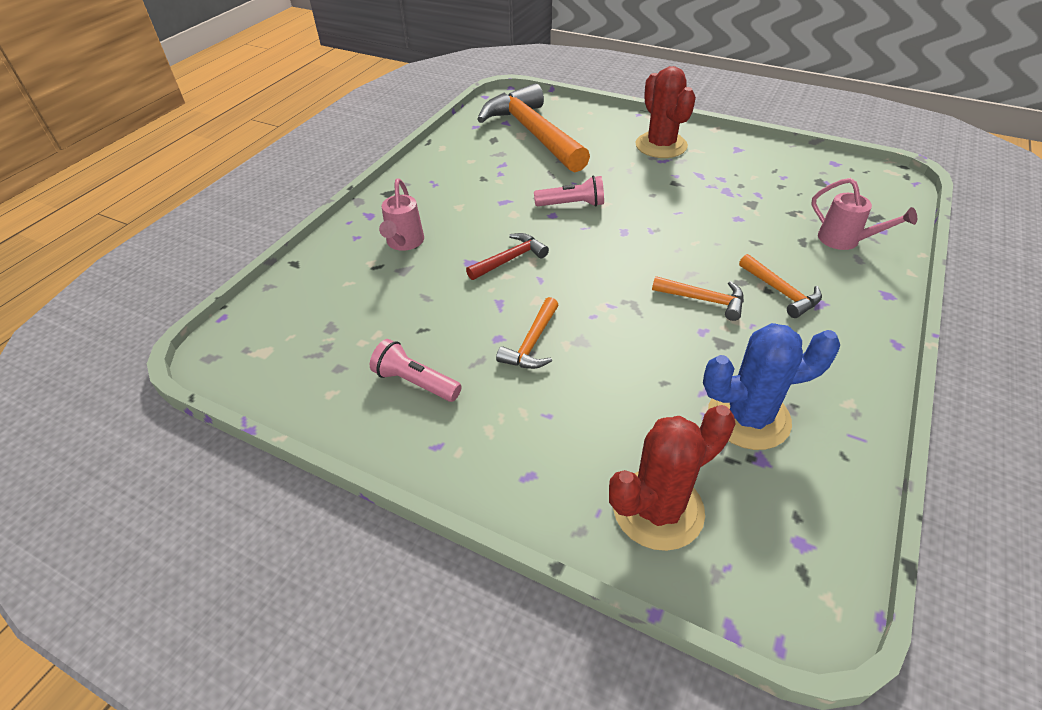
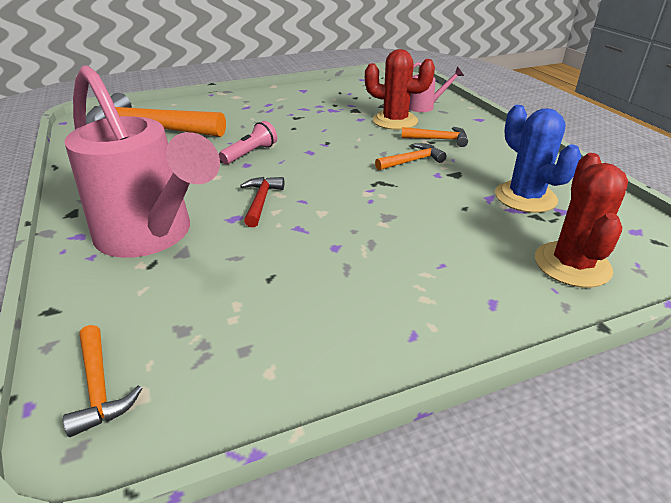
camera: 50 degrees left, 10 degrees down
(404, 243) = (151, 236): pink watering can -> pink watering can, size x2.27
(415, 382) = (326, 311): pink flashlight -> none
(532, 343) = (362, 236): orange hammer -> orange hammer (99, 387)
(661, 145) = (255, 104): red cactus -> red cactus (395, 121)
(748, 417) = (525, 197): blue cactus -> blue cactus turned 60 degrees counterclockwise

